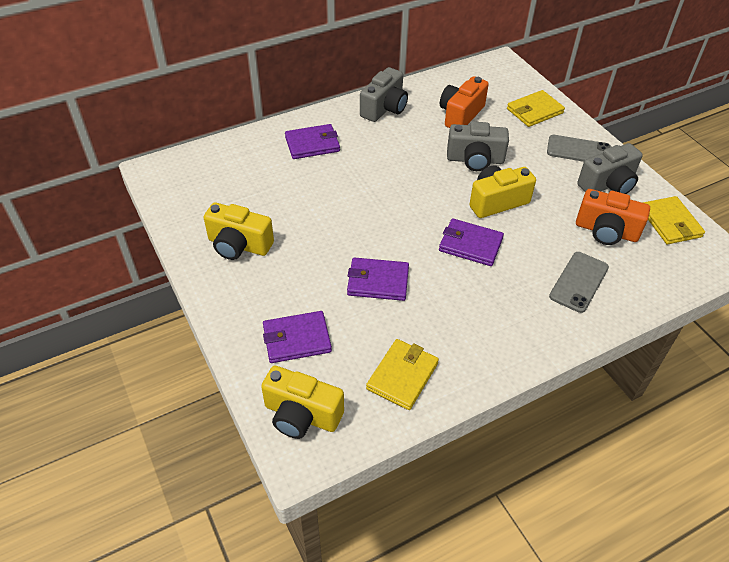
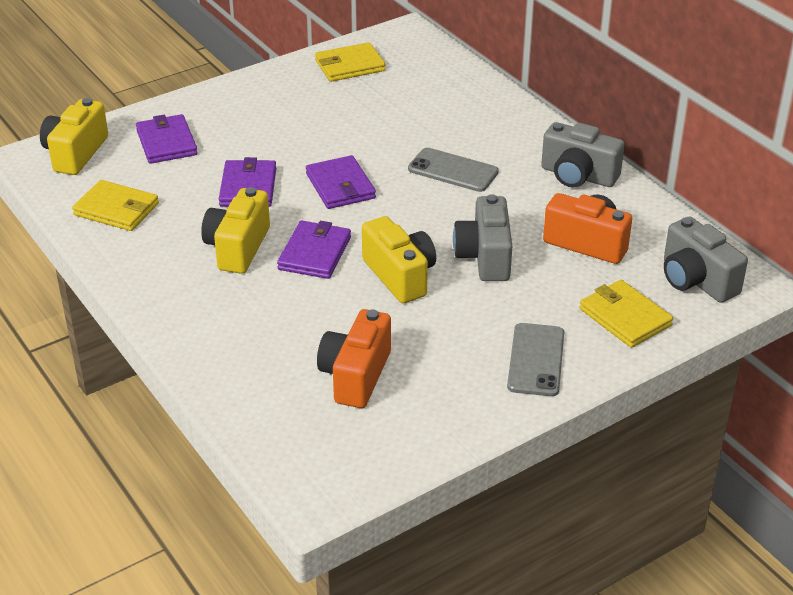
camera: 85 degrees right, 10 degrees down
(239, 245) = (296, 95): yellow camera -> yellow camera (237, 248)
(312, 144) = (481, 125): purple wallet -> purple wallet (340, 186)
(579, 282) = (256, 343): grey phone -> grey phone (453, 170)
(608, 184) = (459, 386): grey camera -> grey camera (696, 280)
(670, 223) = (384, 446): yellow wallet -> yellow wallet (349, 66)

